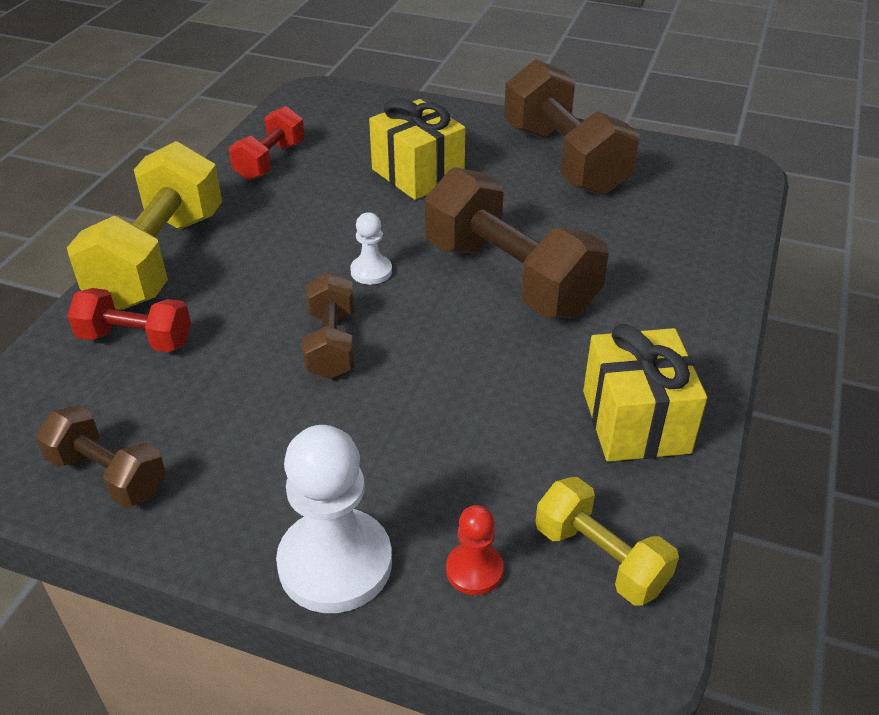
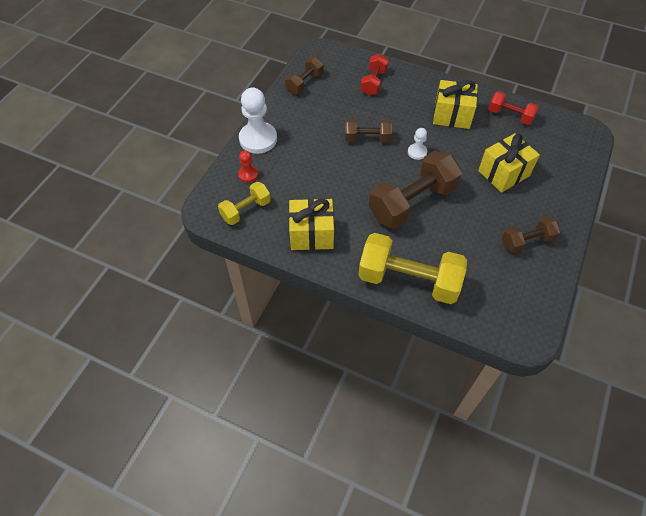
camera: 95 degrees right, 15 degrees up
(159, 259) = (425, 84): yellow dumbbell -> yellow dumbbell (408, 280)
(263, 226) = (452, 115): none -> yellow gift
(564, 160) = (526, 241): brown dumbbell -> brown dumbbell, size x0.55

